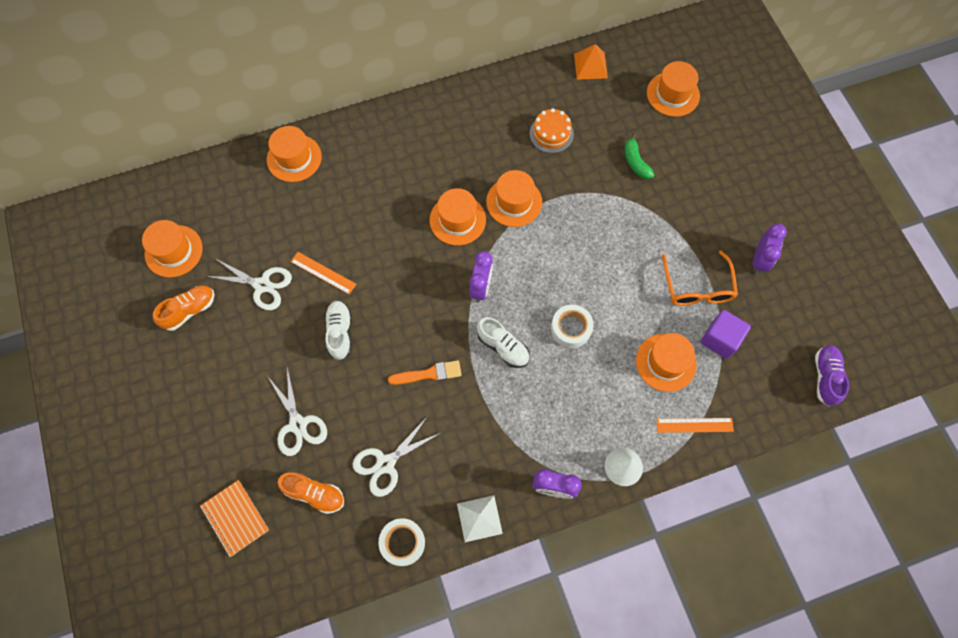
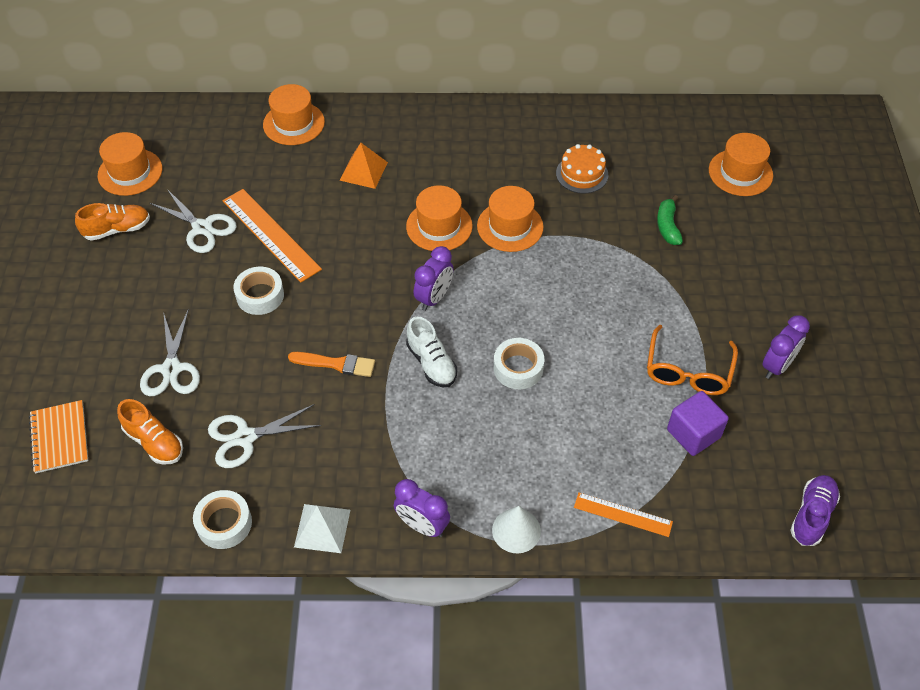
camera: 20 degrees right, 15 degrees down
(323, 273) = (270, 235): orange ruler -> orange ruler, size x1.71
(340, 333) = (260, 295): white shoe -> white tape
(590, 66) = (655, 122): orange pyramid -> orange pyramid (363, 171)
(666, 362) = (616, 437): orange hat -> none

